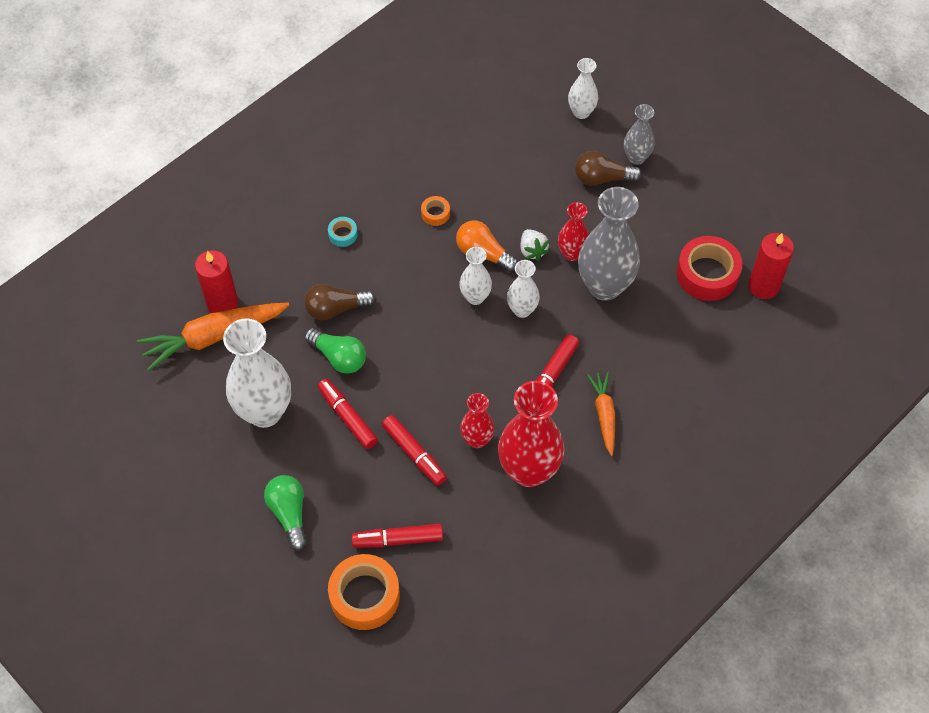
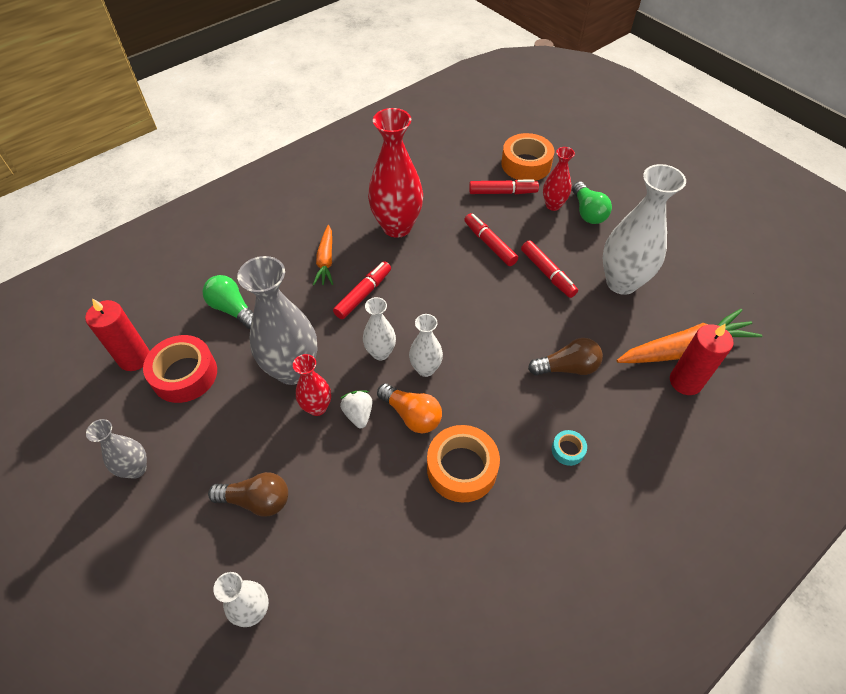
camera: 175 degrees left, 5 degrees down
(338, 357) = (560, 322): green light bulb -> green light bulb (232, 309)
(435, 214) = (462, 468): orange tape -> orange tape, size x2.11
(477, 439) = (436, 250): red vase -> red vase (553, 205)
(636, 157) = (205, 527): grey vase -> grey vase (136, 469)

